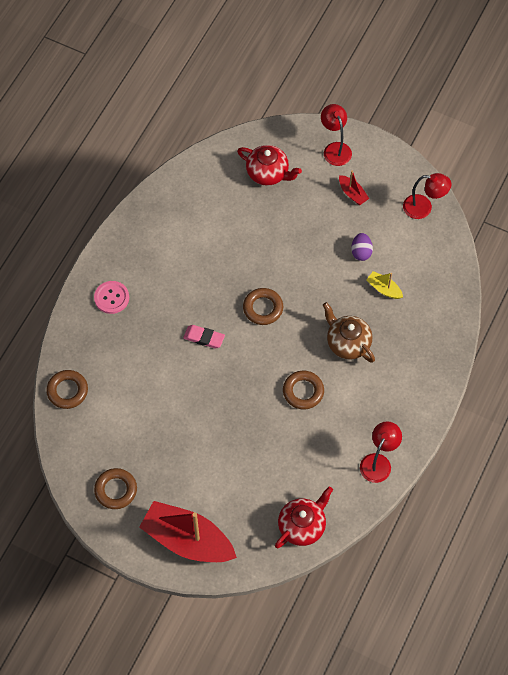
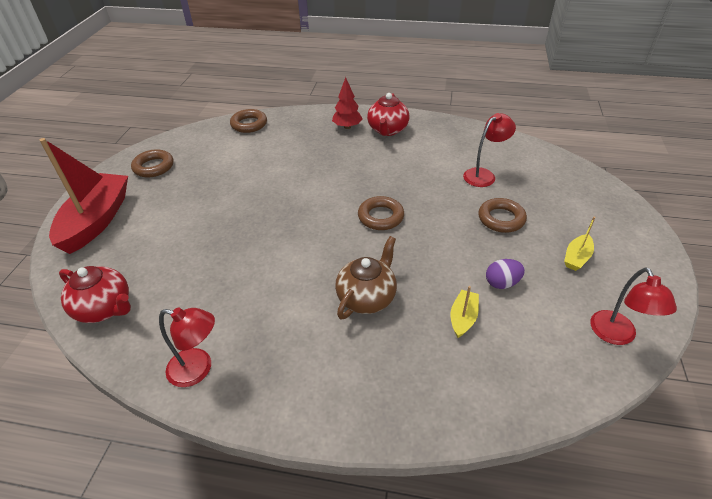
camera: 75 degrees right, 20 degrees down
(111, 298) = (347, 127): pink button -> red tree
(204, 338) = (328, 185): pink eraser -> none
(268, 173) = (545, 187): red teapot -> red teapot (387, 130)
(303, 391) = (287, 271): brown ring -> brown ring (501, 219)
(335, 149) = (623, 230): red lamp -> red lamp (484, 175)
(352, 194) = (576, 257): red boat -> yellow boat

